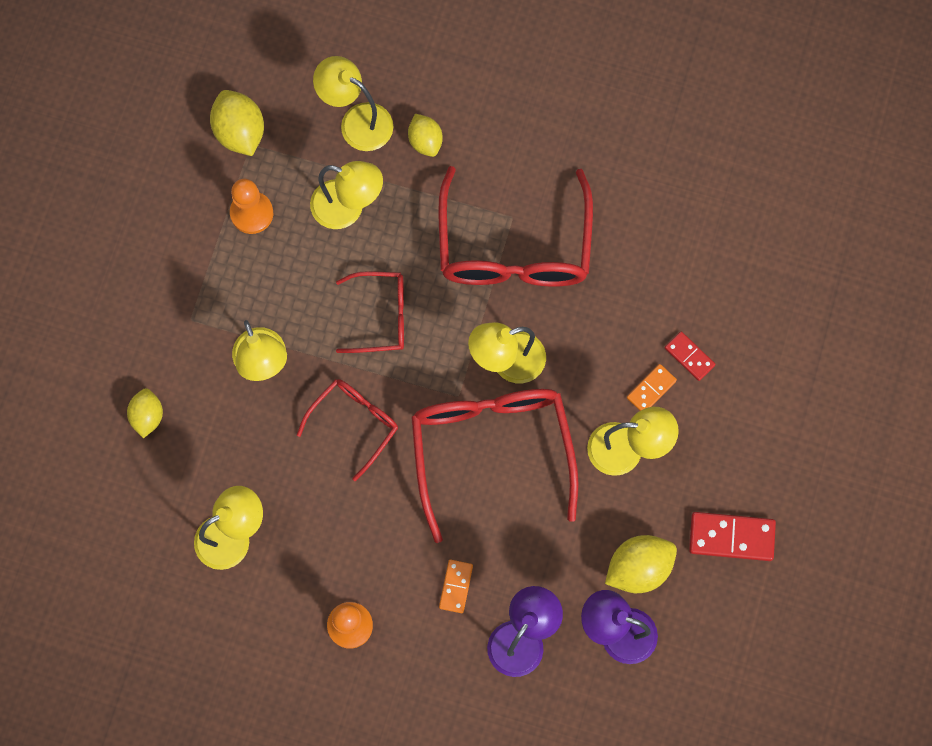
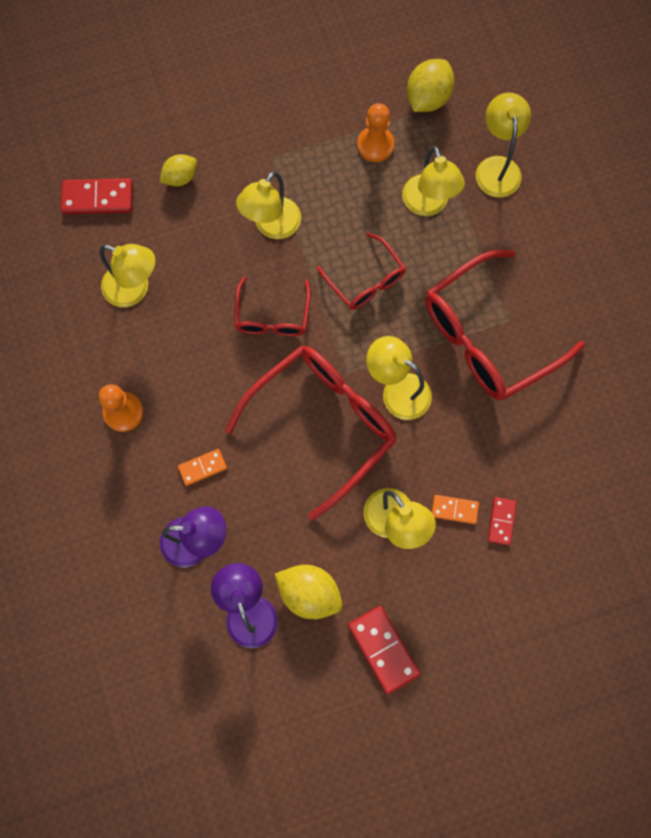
camera: 55 degrees right, 0 degrees up
(109, 509) = (98, 198): none -> red domino
(354, 424) = (272, 315): red glasses -> red glasses turned 90 degrees clockwise
(425, 141) = (519, 222): yellow lemon -> none

